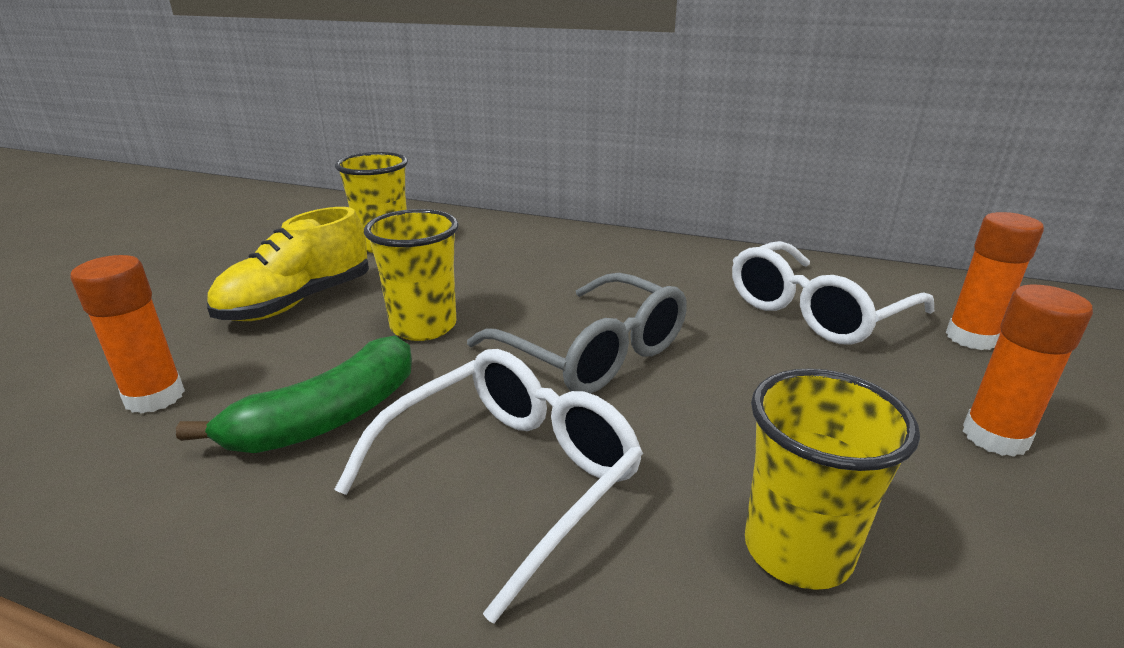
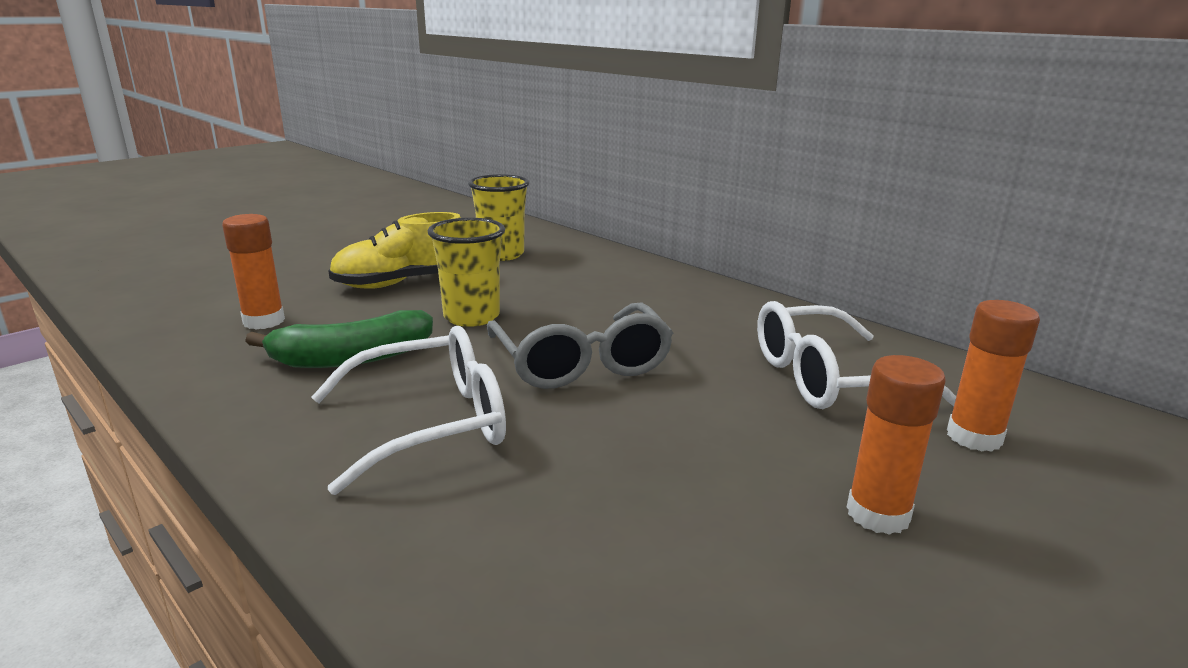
camera: 25 degrees right, 5 degrees down
(797, 550) = (585, 528): yellow cup -> none

